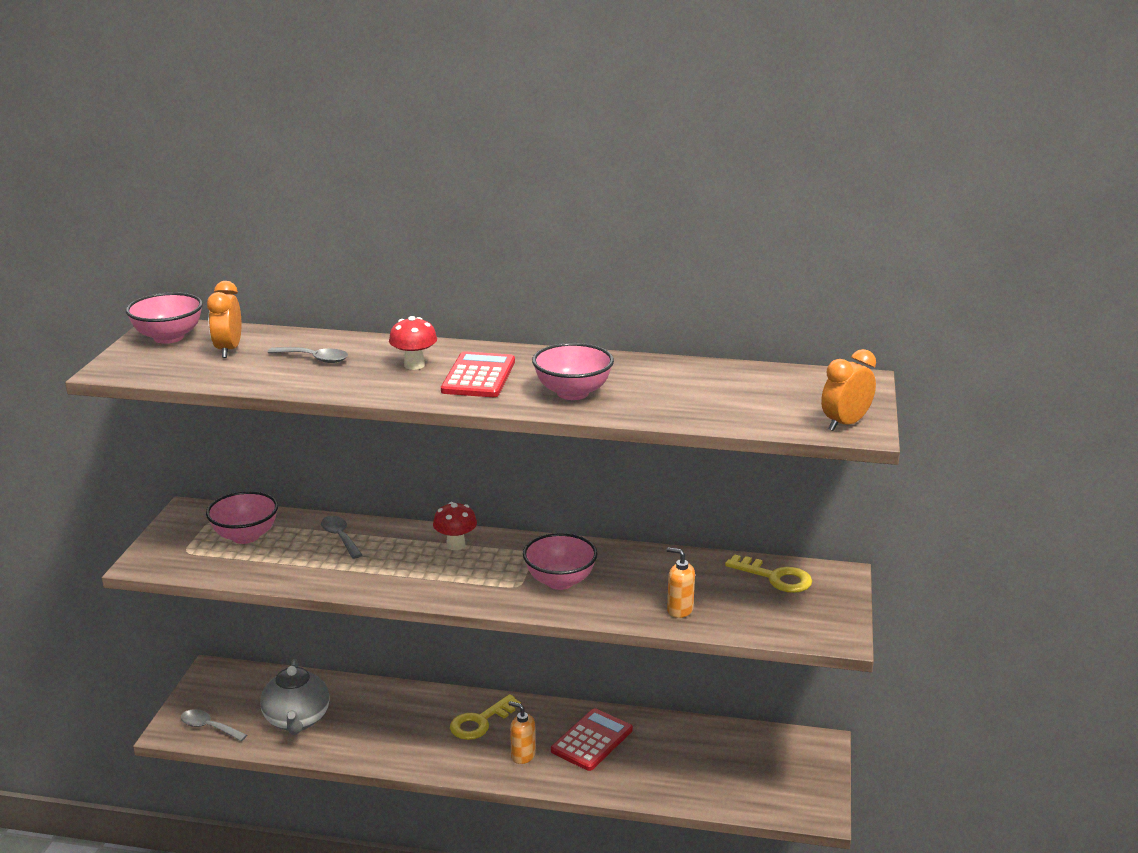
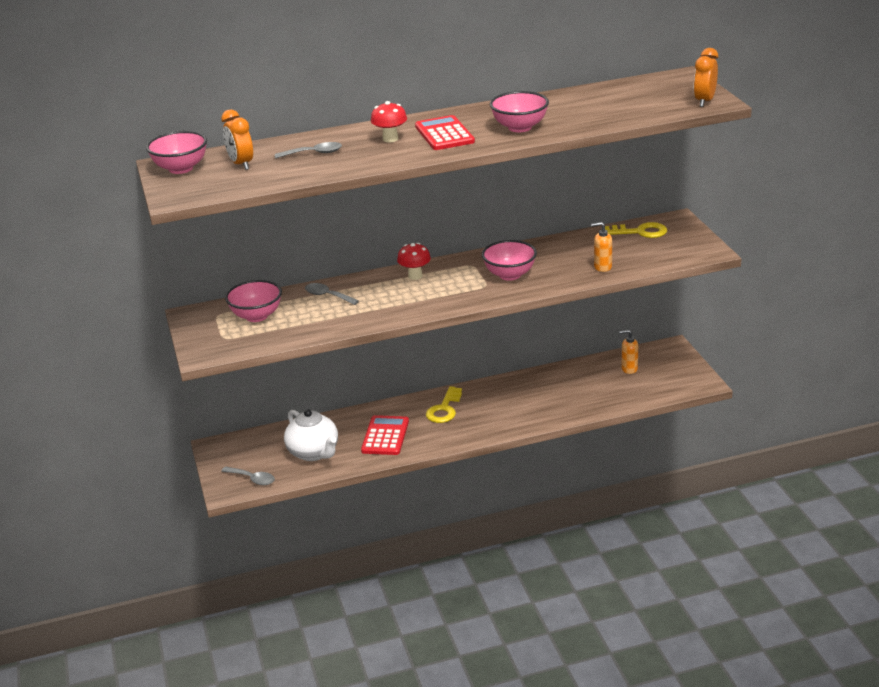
camera: 25 degrees left, 5 degrees up
(208, 727) = (252, 479): grey spoon -> grey spoon turned 150 degrees counterclockwise
(297, 720) = (314, 453): grey teapot -> white teapot
(522, 756) = (492, 418): orange soap dispenser -> orange soap dispenser (629, 369)
(592, 740) = (529, 394): red calculator -> red calculator (385, 436)

